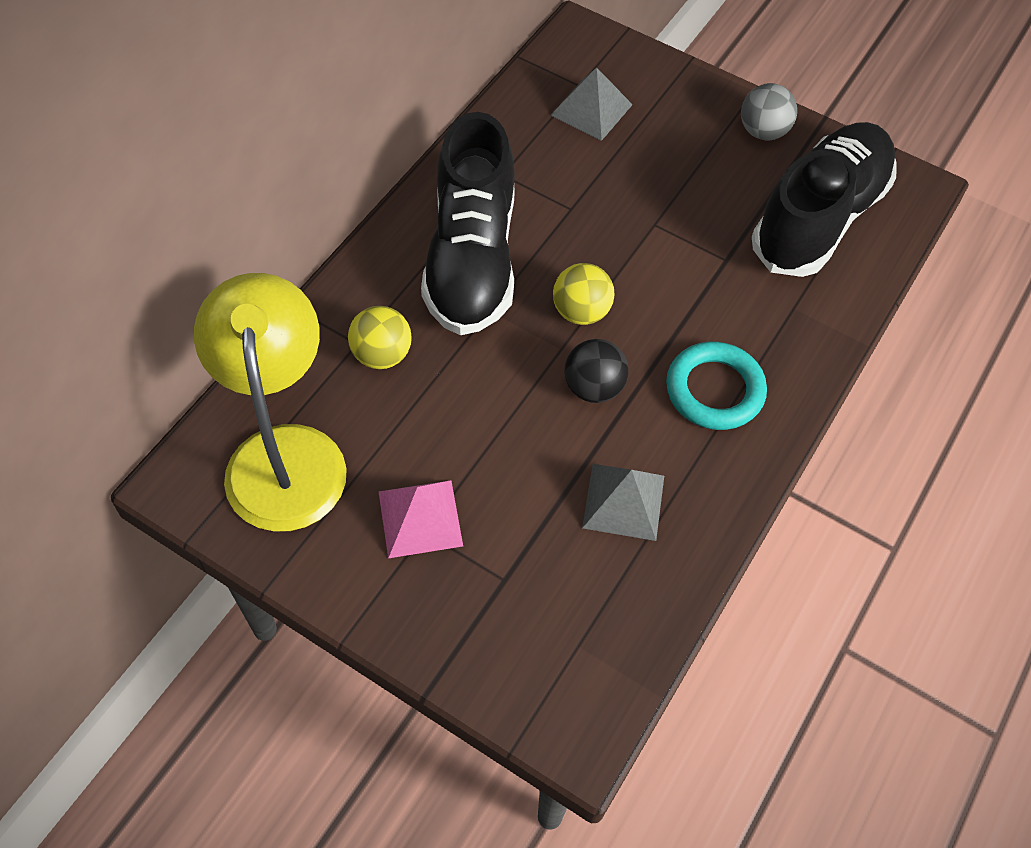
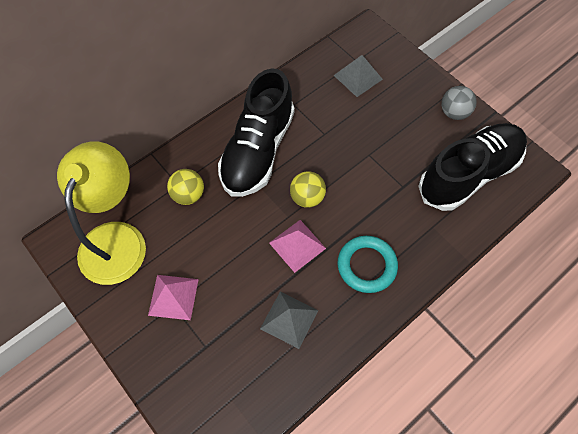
camera: 20 degrees right, 5 degrees up
(593, 387) = (297, 245): black ball -> pink pyramid

